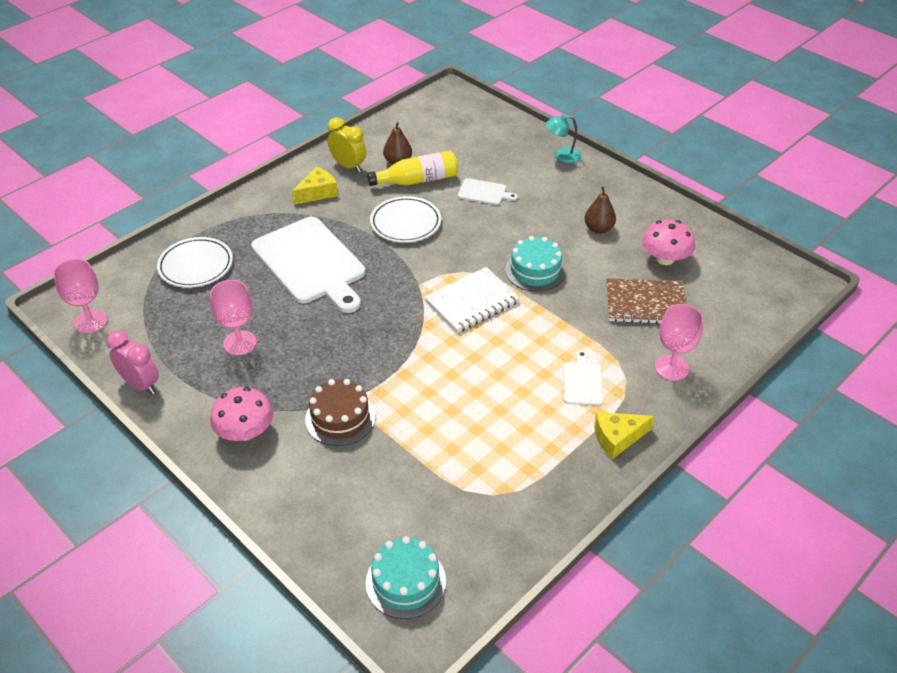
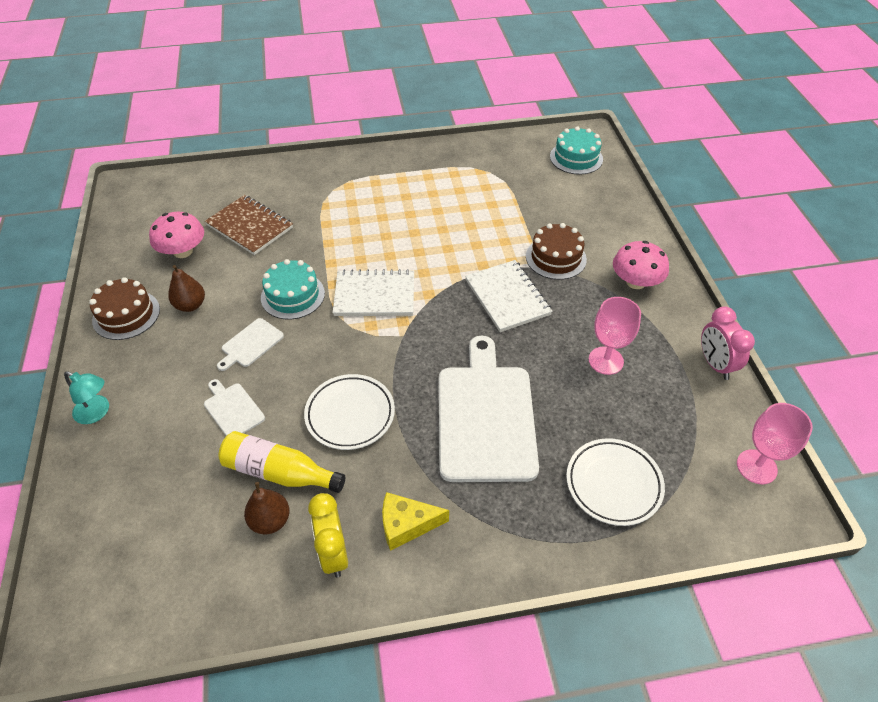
camera: 145 degrees left, 5 degrees up
(358, 355) = (507, 297): none -> white notebook
(582, 382) = (363, 201): white cutting board -> white cutting board (250, 344)
(617, 438) = (382, 164): yellow cheese -> none
(631, 203) = (126, 315): none -> brown cake
(671, 368) = (295, 181): pink goblet -> none

